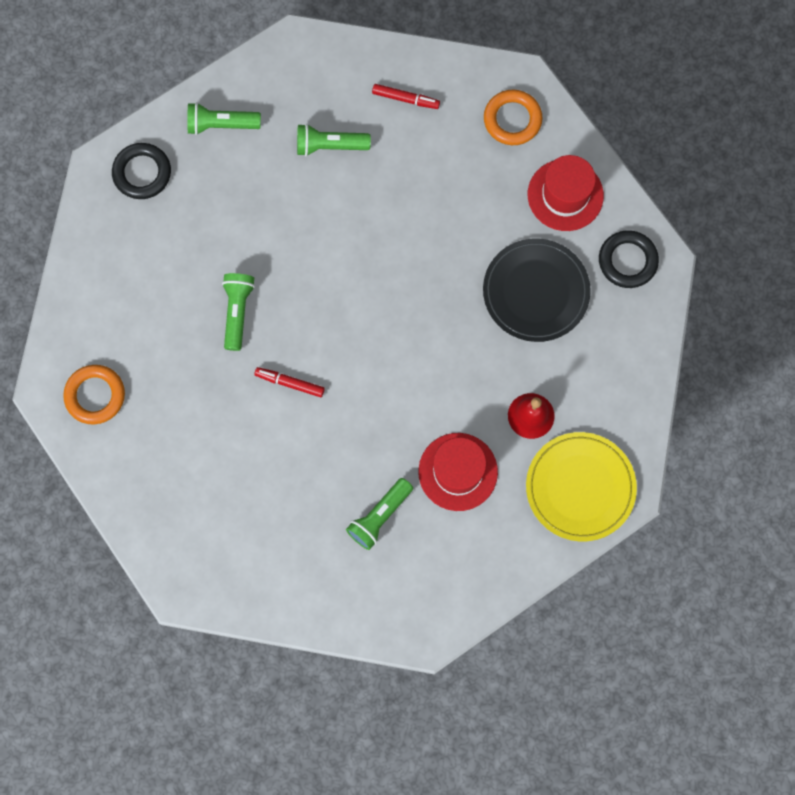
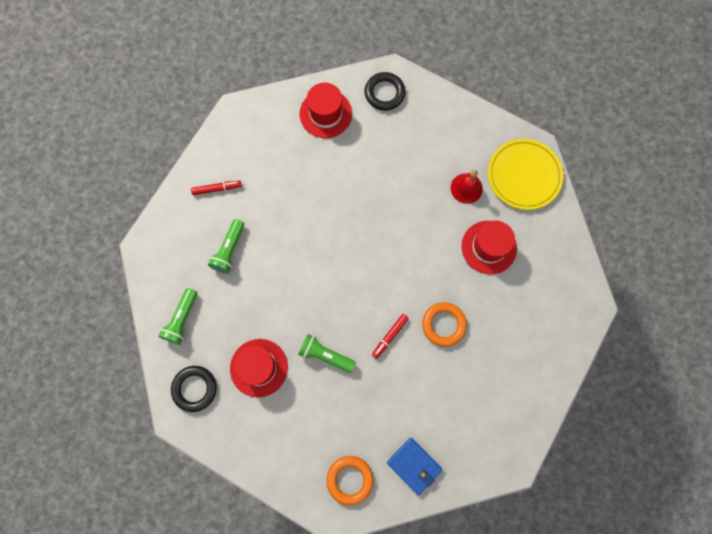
camera: 70 degrees left, 0 degrees up
(138, 468) = (414, 465): none -> blue wallet
(194, 238) = (259, 367): none -> red hat
(379, 516) = (503, 308): green flashlight -> none
(405, 99) = (217, 189): red marker -> red marker turned 45 degrees clockwise
(512, 119) = (260, 127): orange ring -> orange ring (443, 325)
(536, 292) = (384, 155): black plate -> none

